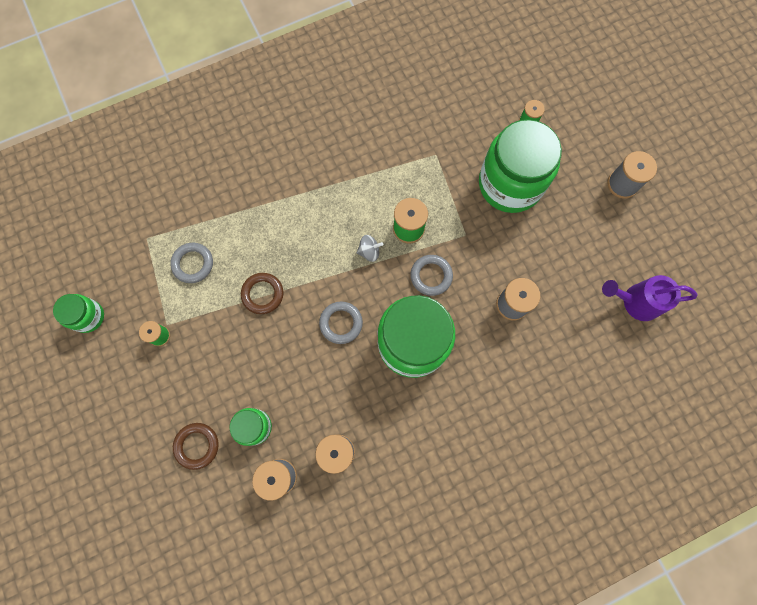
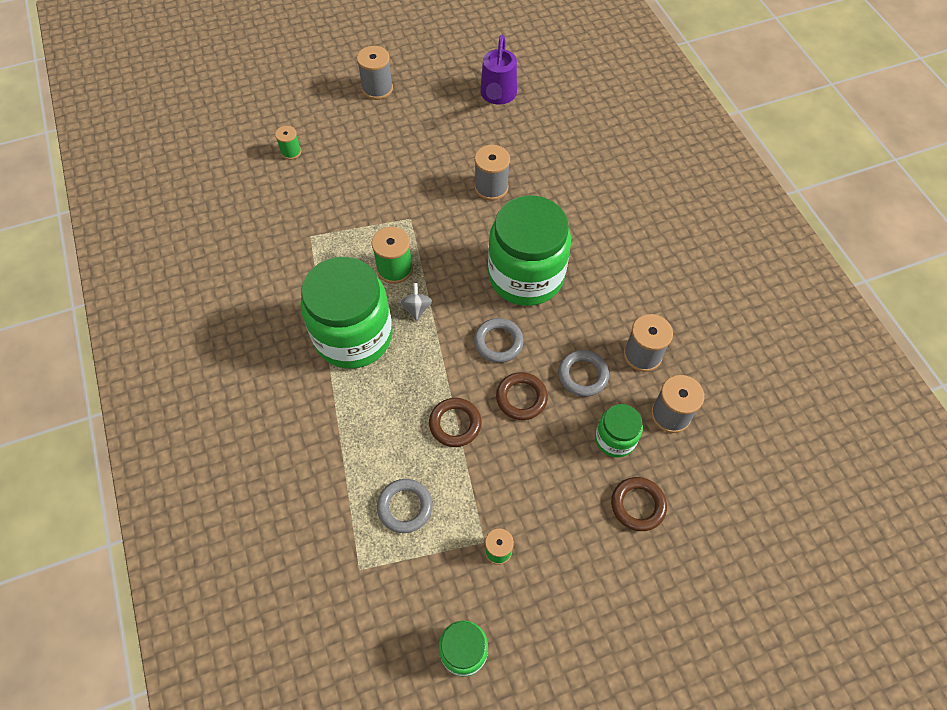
camera: 85 degrees left, 15 degrees down
(289, 346) = (521, 398): none -> brown ring
(431, 276) = (453, 253): grey ring -> grey ring (582, 375)
(510, 184) = (359, 175): green jar -> green jar (353, 336)

